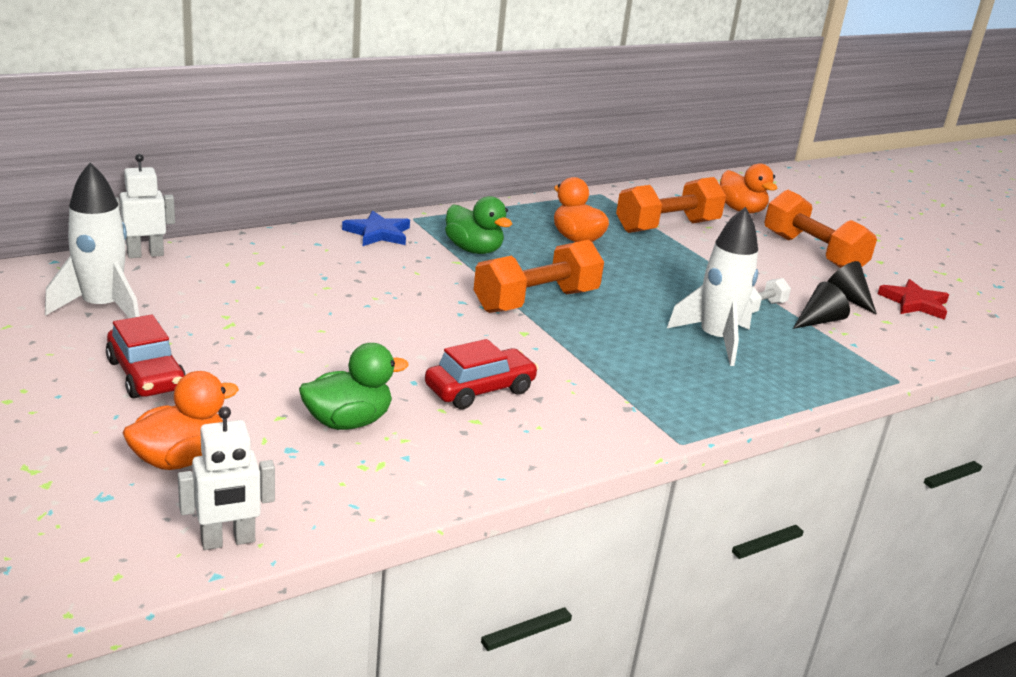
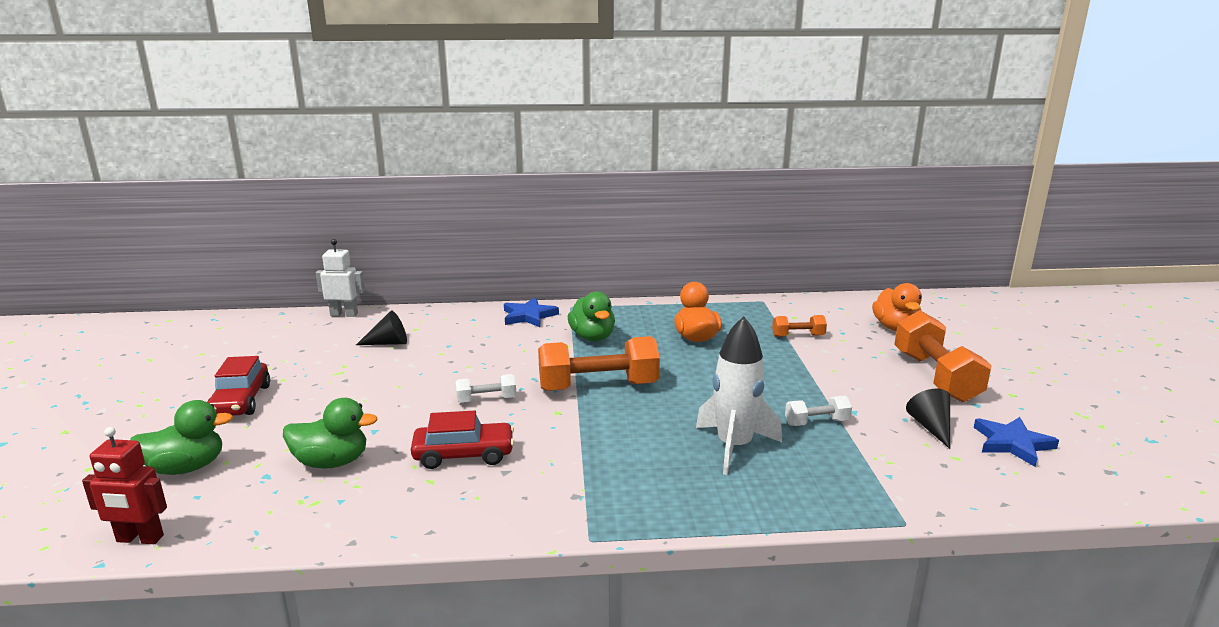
camera: 30 degrees right, 5 degrees down
(102, 308) = (272, 349): white rocket -> none
(180, 459) = (186, 468): orange duck -> green duck
(228, 541) = (139, 539): white robot -> red robot
(438, 331) = (486, 400): none -> white dumbbell
(667, 227) = (798, 336): orange dumbbell -> orange dumbbell, size x0.49
(818, 321) = (871, 445): black cone -> black cone (388, 343)
(914, 303) = (1012, 443): red star -> blue star

